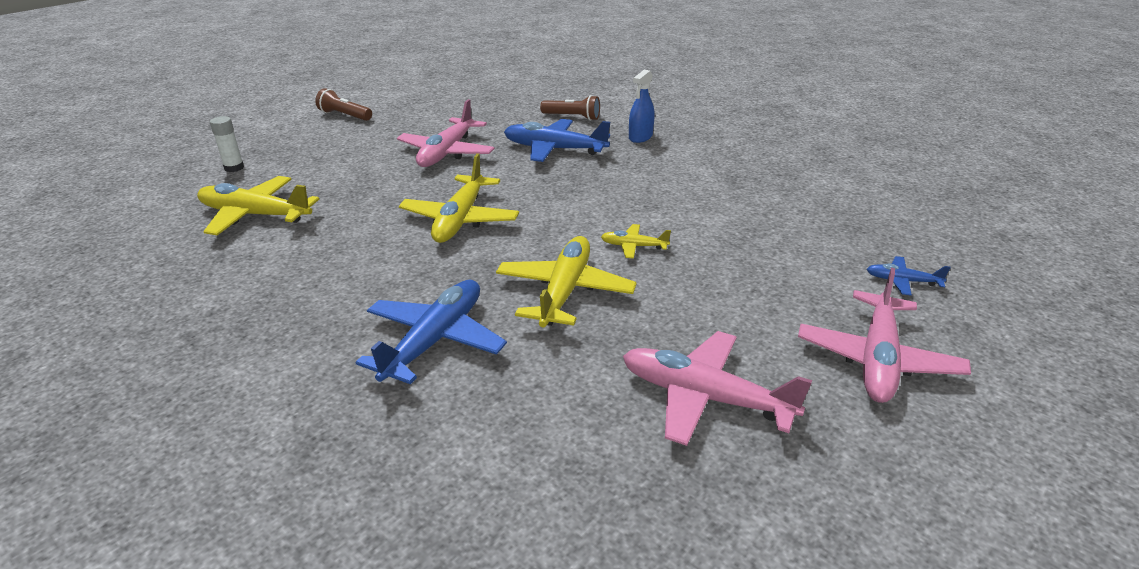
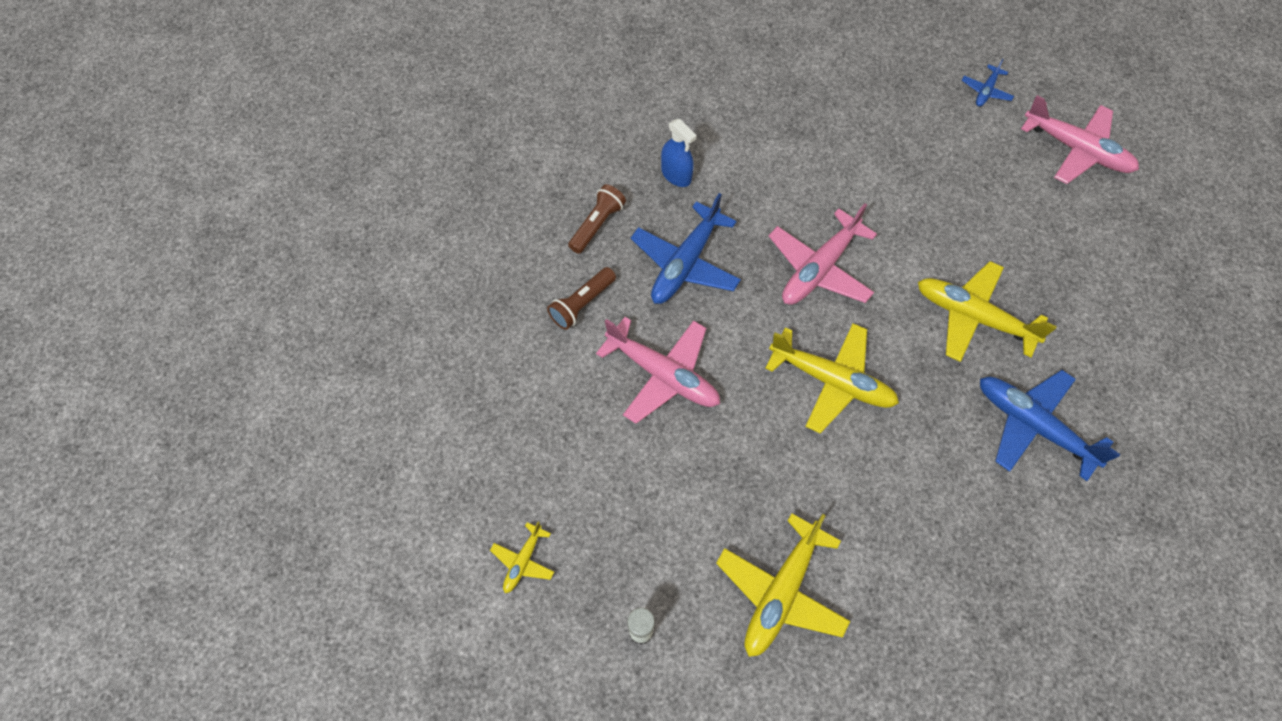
camera: 75 degrees left, 30 degrees up
(344, 115) = (499, 491): brown flashlight -> brown flashlight (582, 304)
(633, 246) = (908, 247): yellow plane -> yellow plane (523, 561)
(704, 397) = (1110, 262): pink plane -> pink plane (819, 268)

